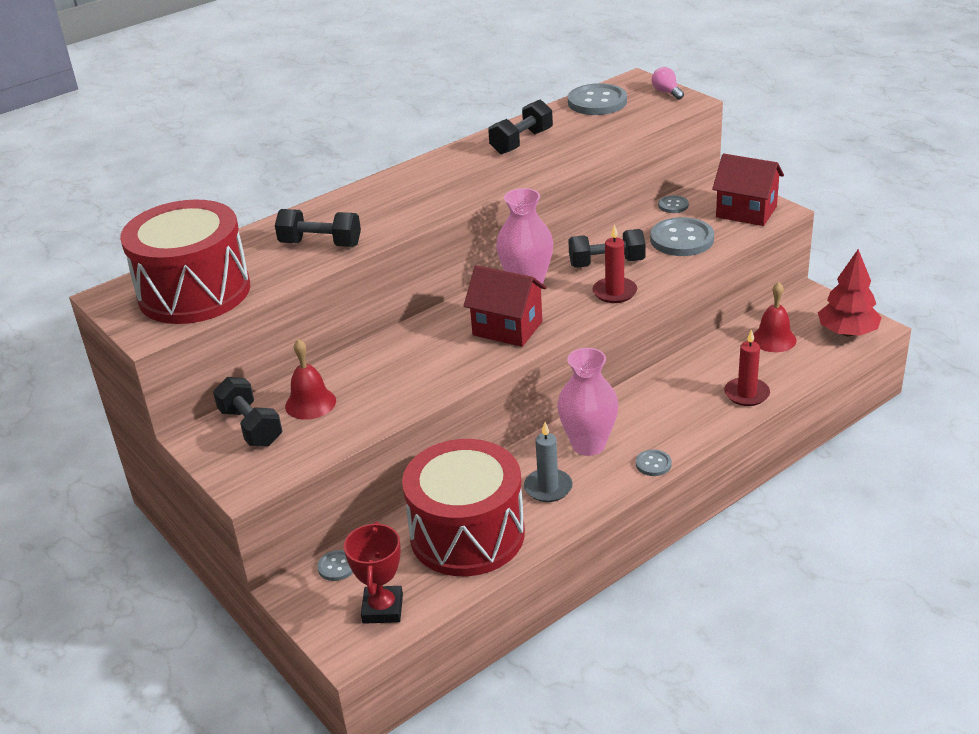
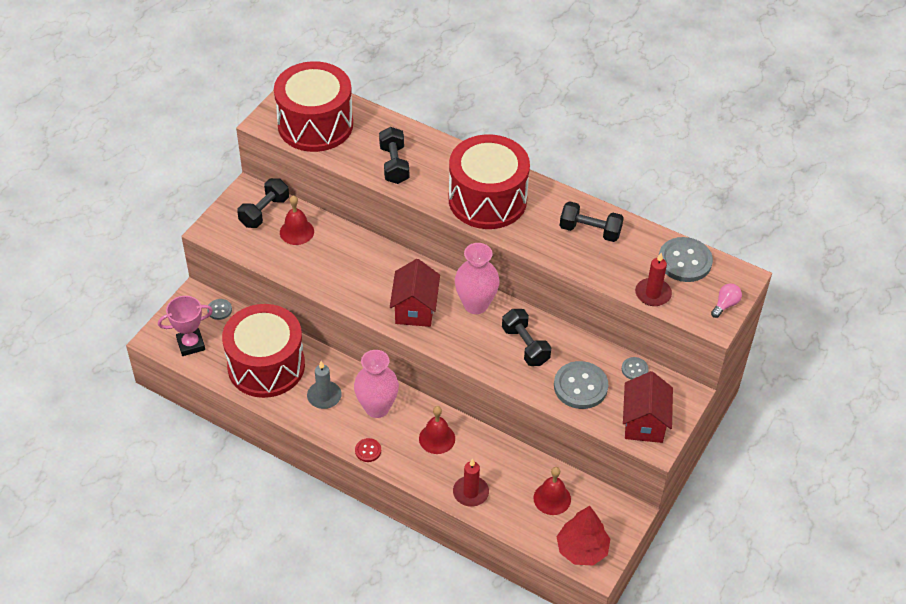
camera: 65 degrees right, 15 degrees up
(382, 609) = (191, 344): red trophy -> pink trophy
(429, 192) = (487, 199): none -> red drum
(614, 292) = (485, 360): red candle -> red candle (653, 294)
(653, 464) = (368, 451): grey button -> red button
(657, 405) = (437, 438): none -> red bell

